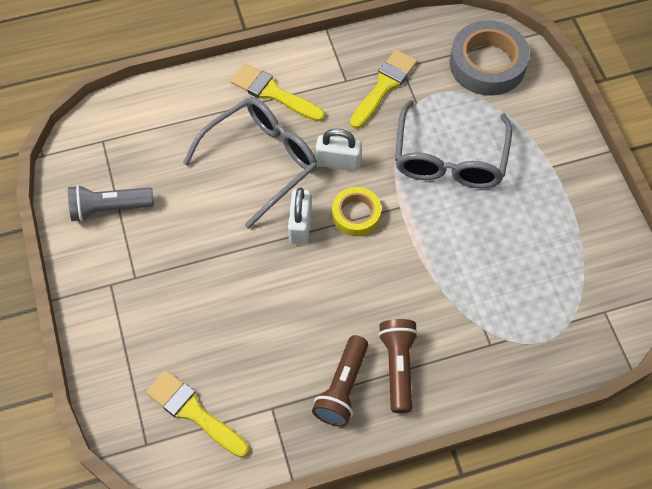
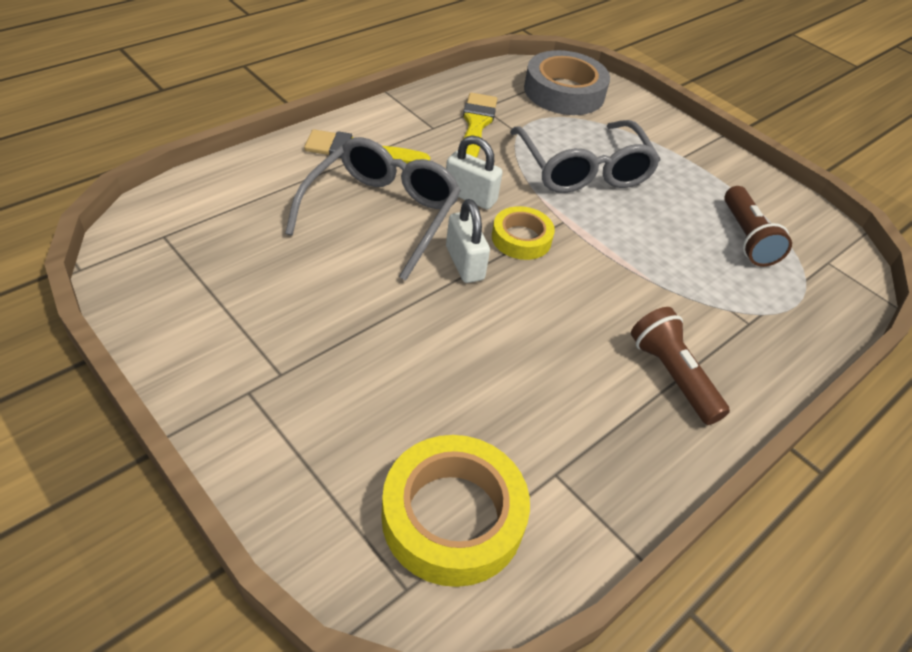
camera: 30 degrees left, 15 degrees down
(109, 208) = (206, 304): grey flashlight -> none
(193, 412) = (452, 516): yellow brush -> yellow tape
(338, 162) = (470, 196): white padlock -> white padlock turned 45 degrees clockwise
(342, 388) = (626, 419): brown flashlight -> brown flashlight (746, 238)

